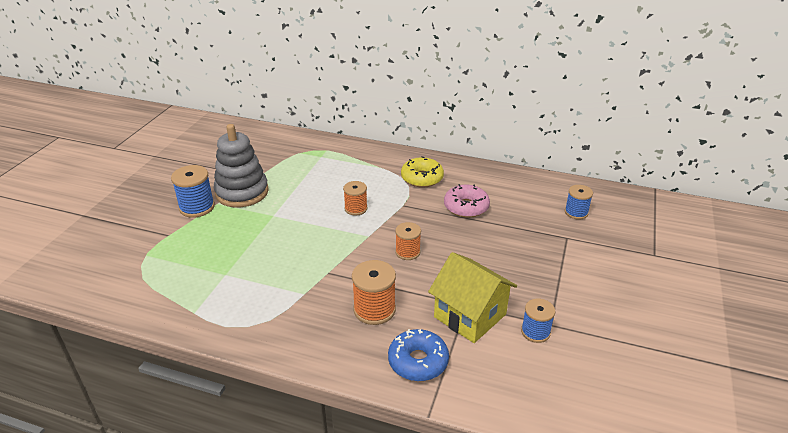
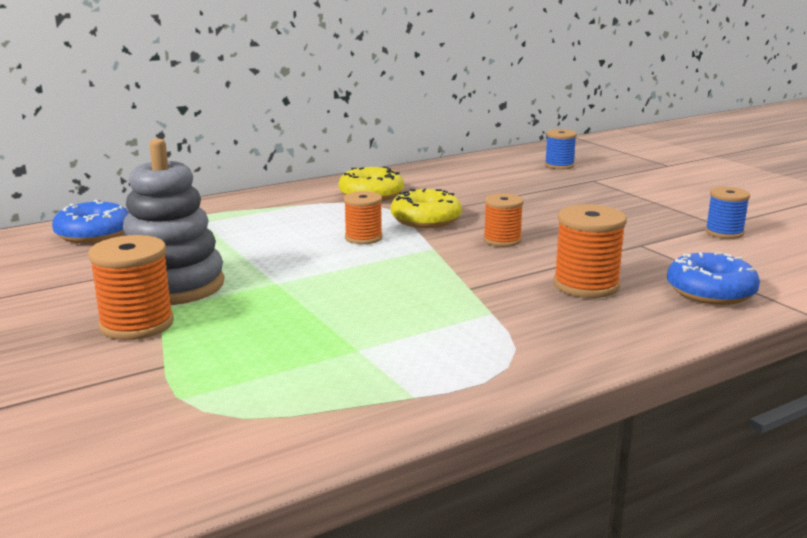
camera: 50 degrees left, 15 degrees down
(197, 207) = (136, 324): blue spool -> orange spool
(274, 141) = (93, 234): none -> blue donut
(406, 213) = (426, 220): none -> yellow donut
(466, 207) = (467, 195): pink donut -> none
(470, 316) = (662, 248): yellow house -> none

